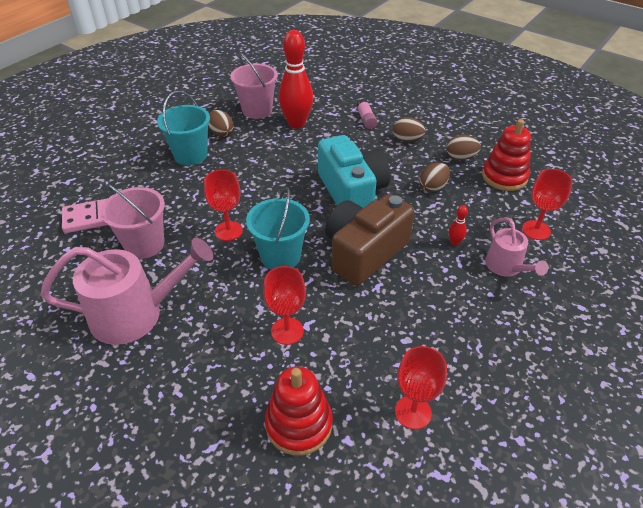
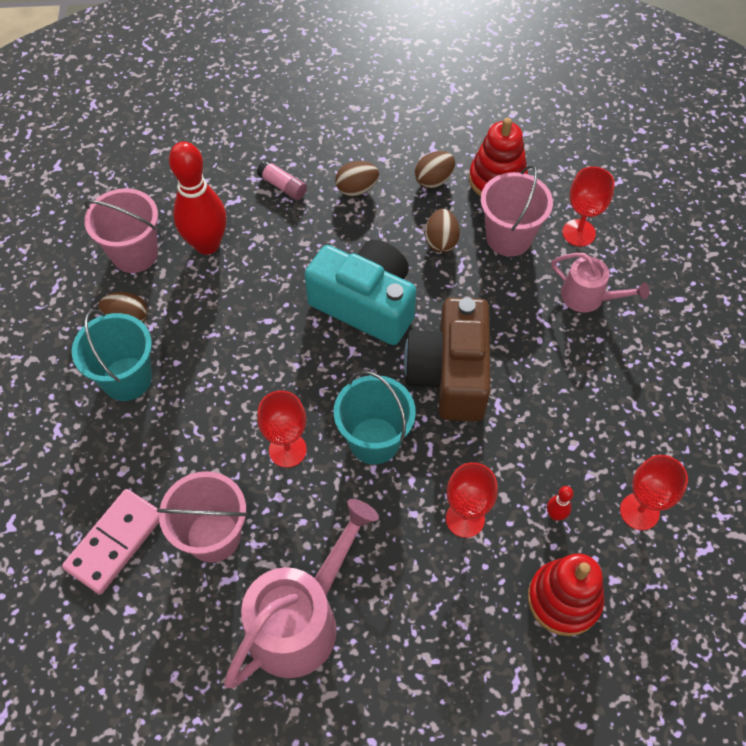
camera: 40 degrees left, 15 degrees up
(454, 242) = (521, 300): red bowling pin -> red bowling pin (555, 515)
(481, 208) = (509, 238): none -> pink bucket

